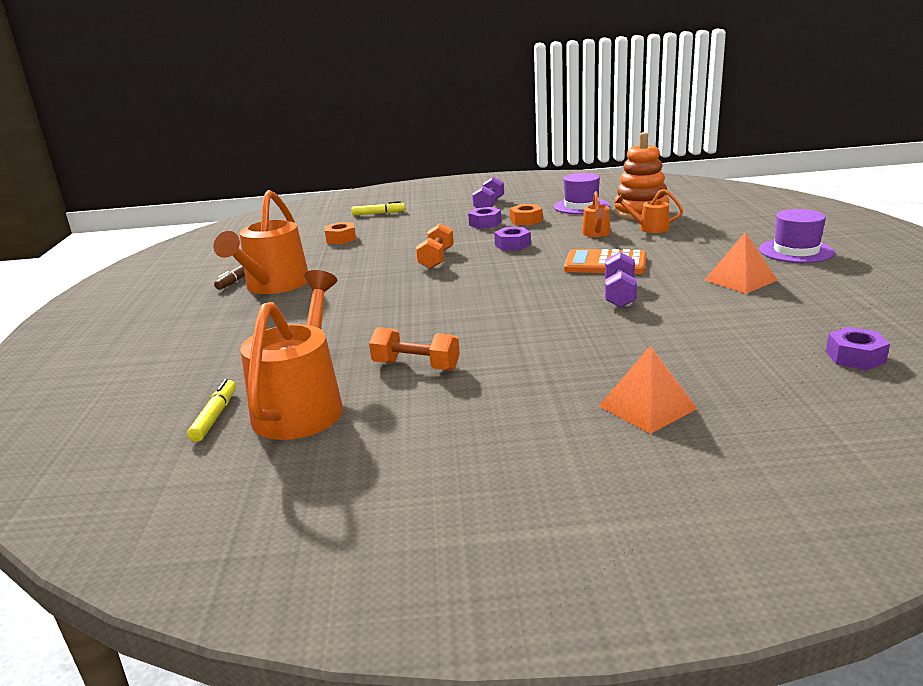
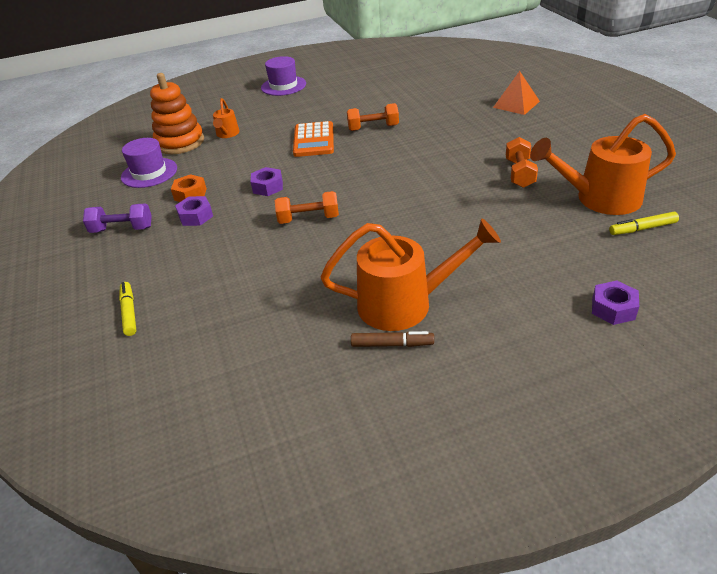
camera: 105 degrees left, 15 degrees up
(341, 239) = (239, 310): orange nut -> none
(596, 234) = (239, 153): orange watering can -> none
(619, 294) = (373, 128): purple dumbbell -> orange dumbbell
(740, 280) = (338, 97): orange pyramid -> none
(855, 357) = (434, 69): purple nut -> purple nut (613, 308)

